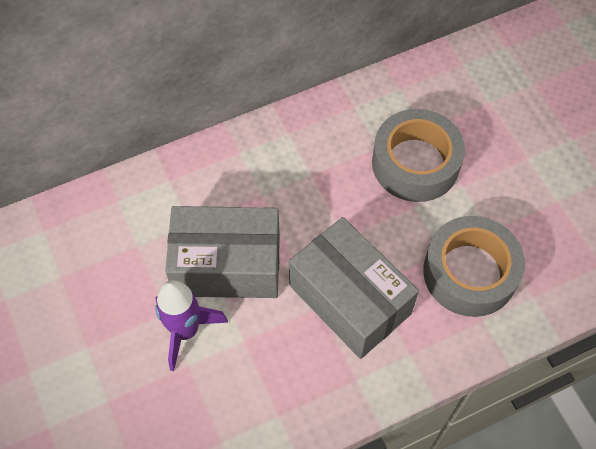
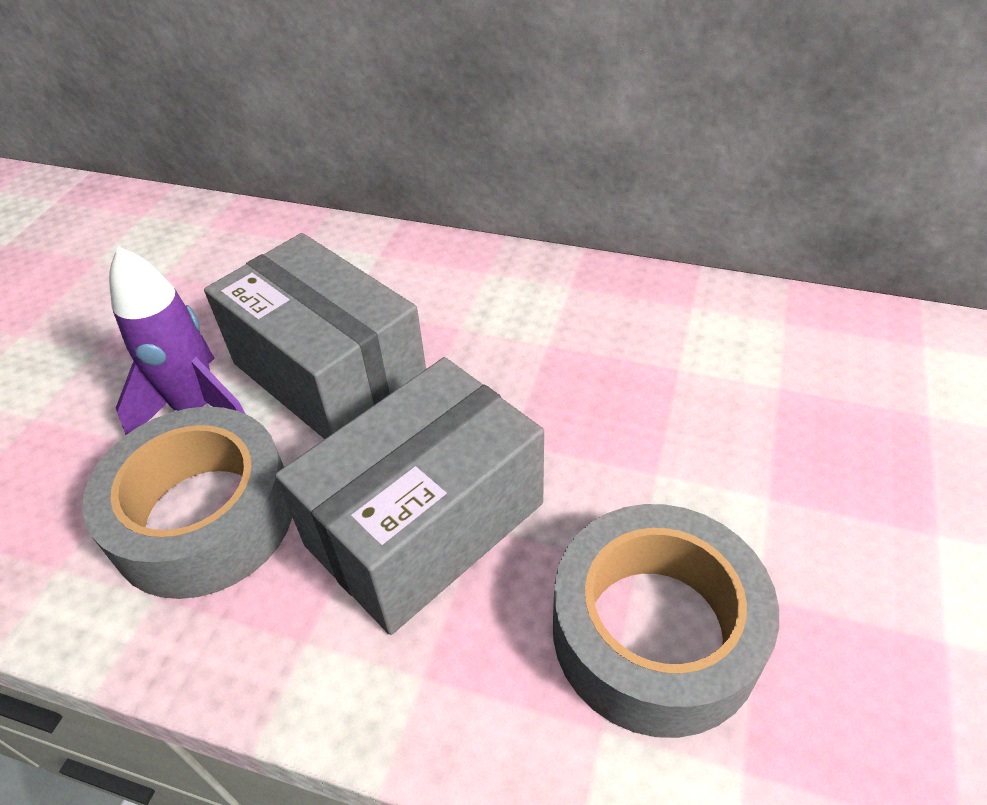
camera: 45 degrees right, 15 degrees down
(349, 299) = (425, 524): grey box -> grey box turned 45 degrees clockwise
(415, 163) = (717, 420): grey tape -> grey tape (204, 517)

